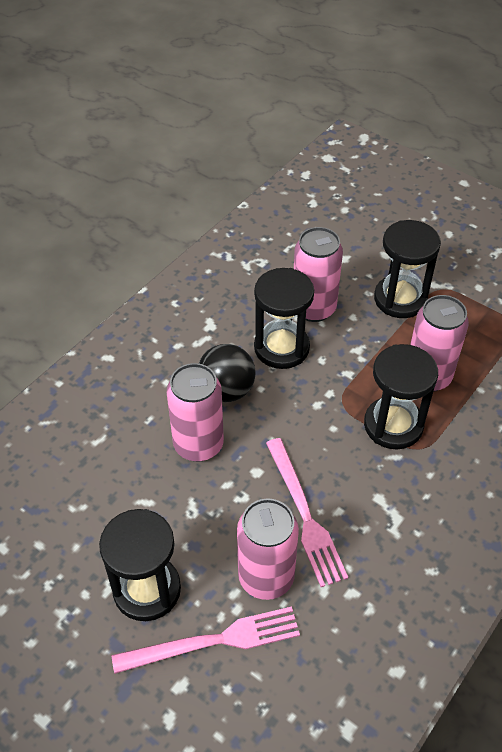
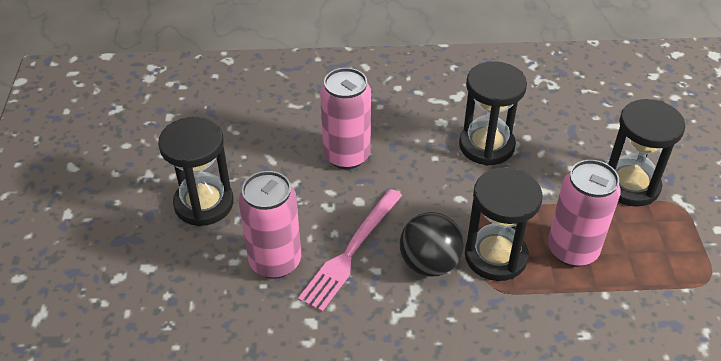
camera: 50 degrees right, 5 degrees down
(214, 641) = (197, 264): pink fork -> none
(226, 390) = (410, 141): black ball -> black ball (429, 263)
(313, 308) = (548, 140): pink can -> none

